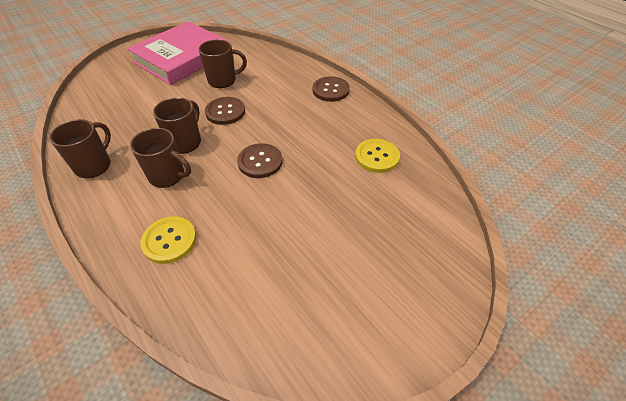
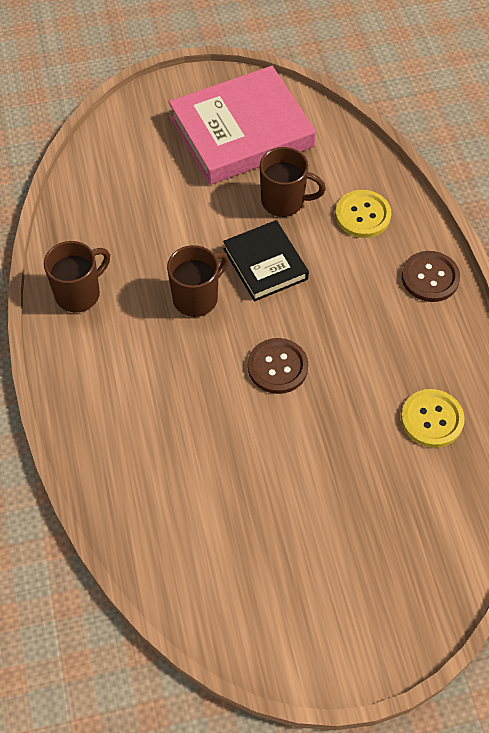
camera: 25 degrees right, 10 degrees up
(167, 176) = (159, 344): brown mug -> none
(169, 240) = (135, 436): yellow button -> yellow button (362, 215)
(225, 112) = (265, 264): brown button -> black book

